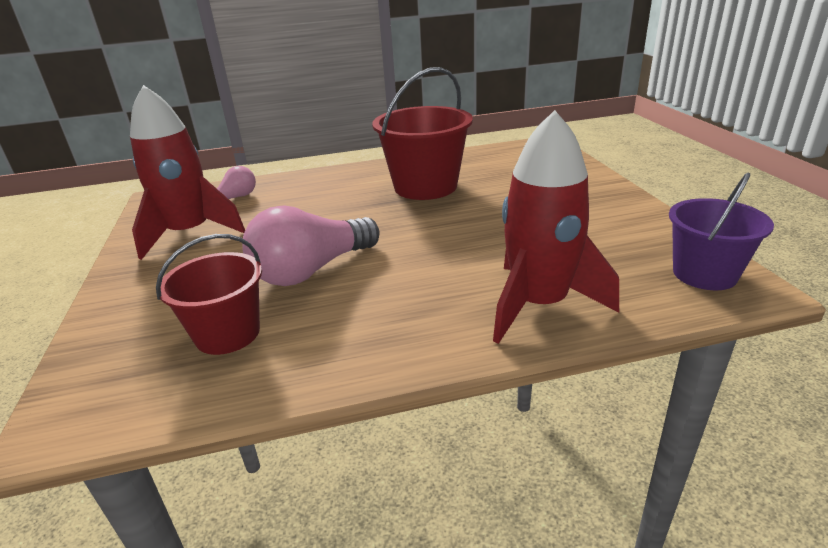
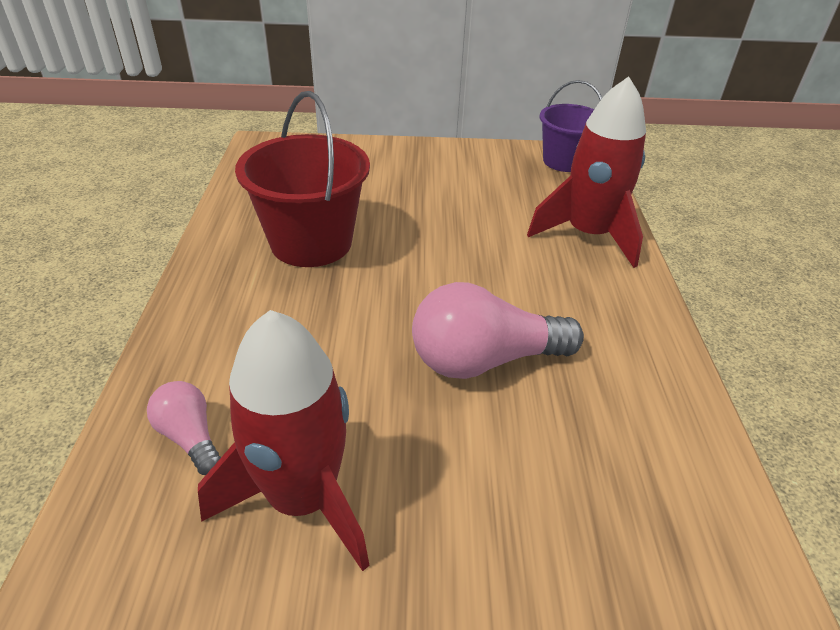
camera: 80 degrees left, 10 degrees up
(227, 334) = (603, 439): red bucket -> none
(312, 270) = (484, 360): pink light bulb -> pink light bulb turned 105 degrees clockwise

